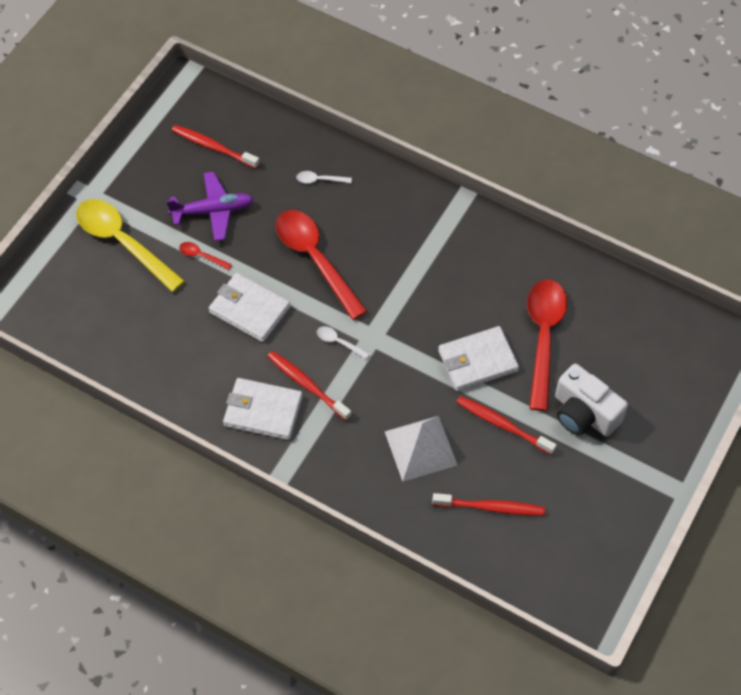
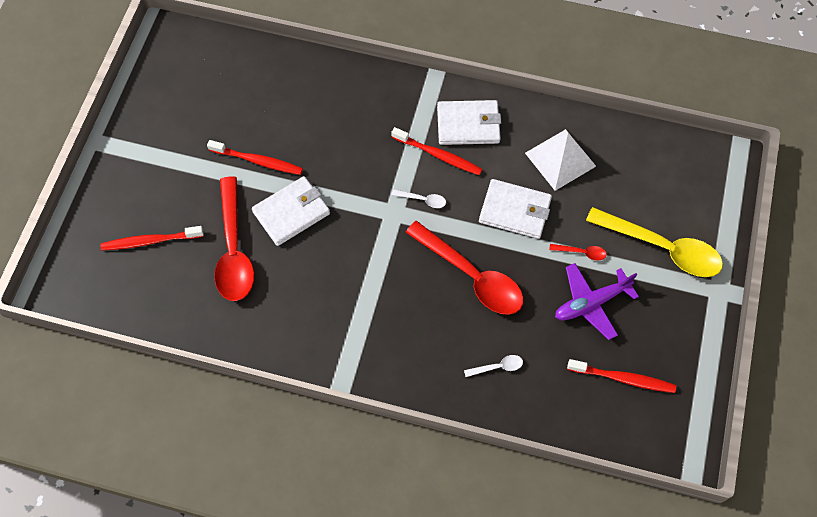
camera: 165 degrees right, 5 degrees up
(420, 448) = (325, 126): white pyramid -> white pyramid (560, 159)
(491, 507) = (255, 93): red toothbrush -> red toothbrush (150, 241)
(584, 413) = (187, 187): white camera -> none

